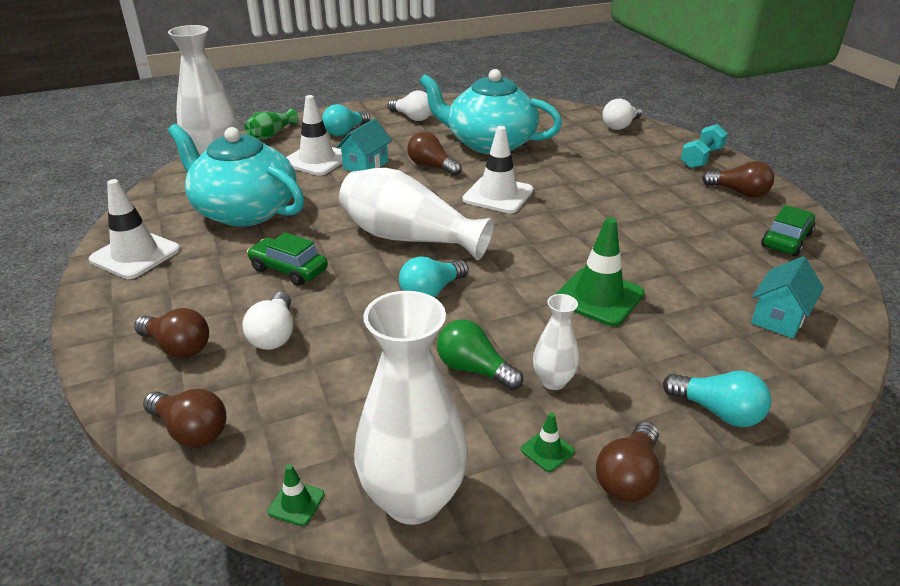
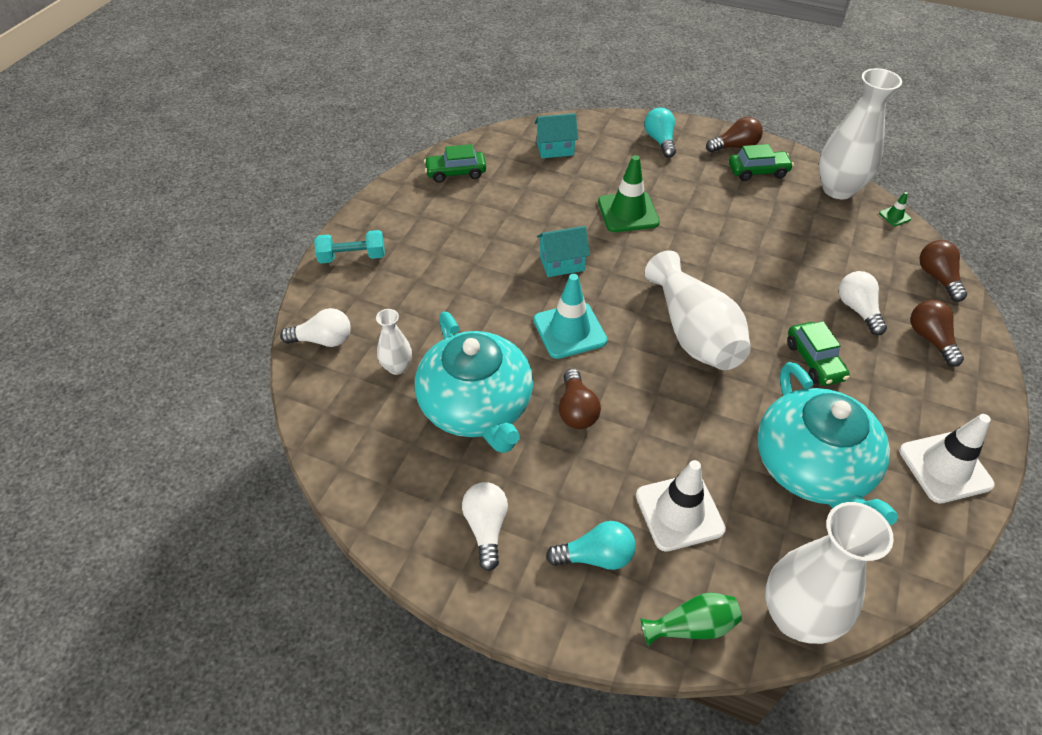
camera: 135 degrees left, 15 degrees up
(274, 334) = (857, 310): white light bulb -> white light bulb turned 60 degrees counterclockwise
(365, 165) = (637, 461): turquoise house -> turquoise house (562, 263)
(431, 292) = (726, 278): turquoise light bulb -> none
(474, 369) = (752, 219): green light bulb -> none
(498, 195) = (569, 330): white traffic cone -> turquoise traffic cone
(547, 450) = (758, 171): green traffic cone -> green car
(553, 381) = (717, 192): white vase -> white vase (397, 367)
(739, 192) = (402, 215): brown light bulb -> none

